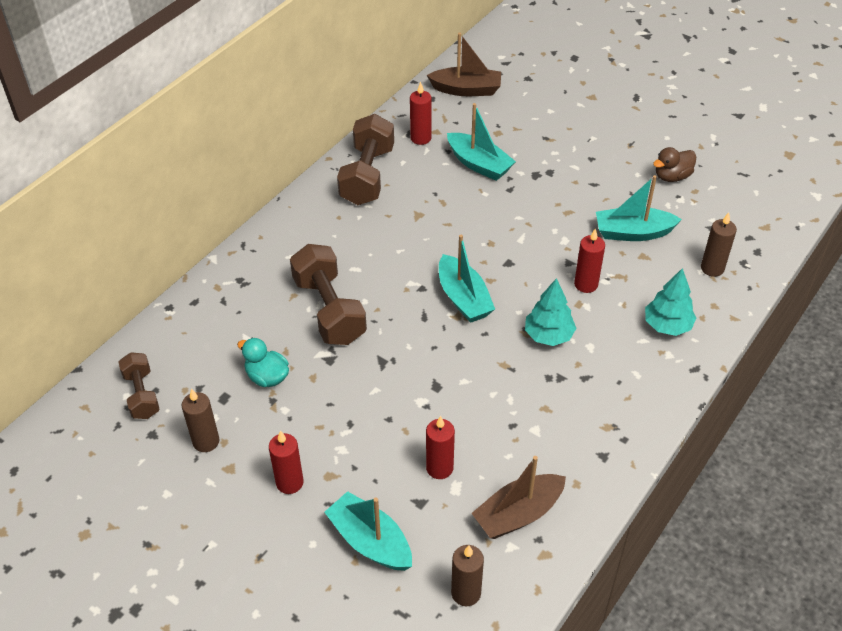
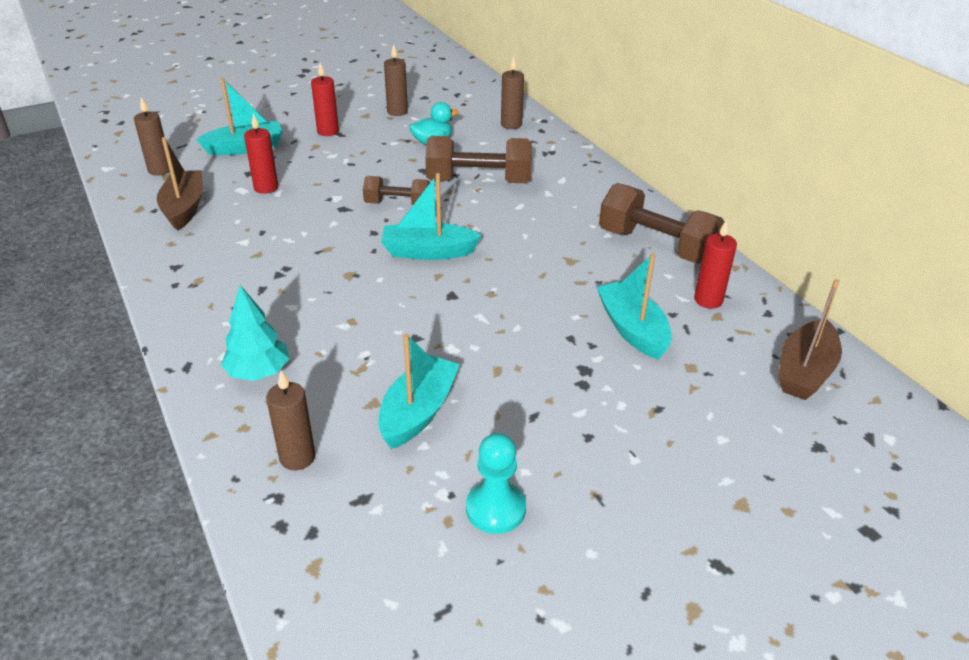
camera: 115 degrees right, 10 degrees down
(142, 394) = (463, 99): brown dumbbell -> brown dumbbell (397, 204)
(193, 329) = (511, 125): none -> brown candle
(479, 164) = (632, 329): turquoise boat -> turquoise boat turned 90 degrees clockwise
(548, 335) = (332, 285): turquoise tree -> none
(586, 284) = (372, 337): red candle -> none
(672, 176) = (495, 509): brown duck -> turquoise pawn

